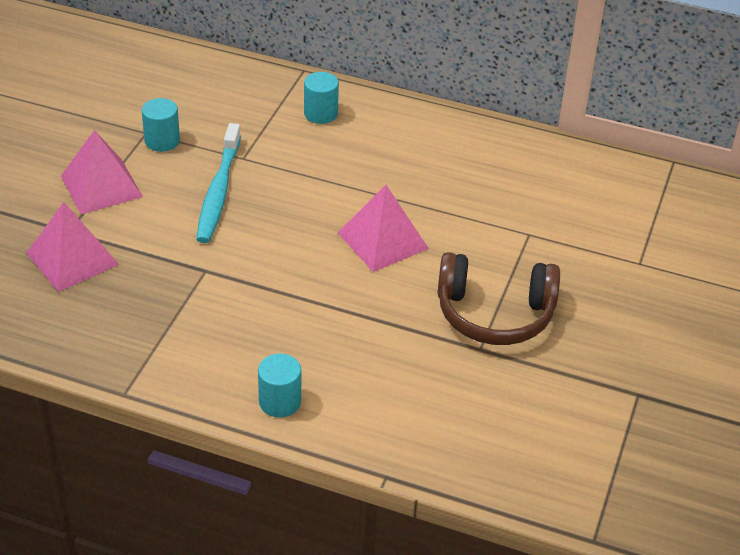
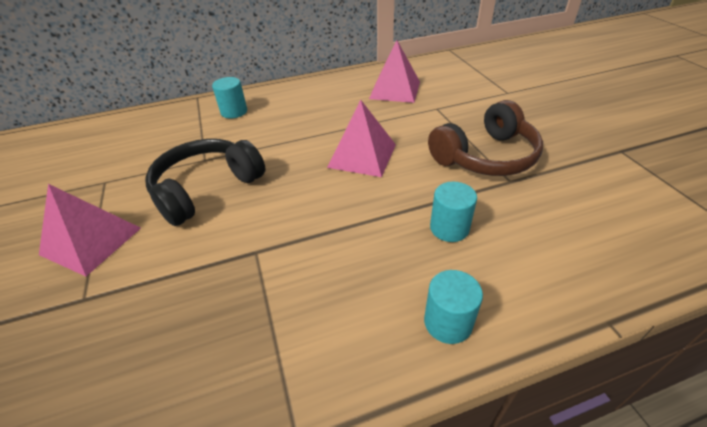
camera: 35 degrees left, 0 degrees up
(72, 258) = (107, 324): pink pyramid -> pink pyramid (395, 90)
(162, 141) = (124, 180): turquoise cylinder -> turquoise cylinder (449, 228)
(219, 191) = (207, 189): turquoise toothbrush -> black headphones

